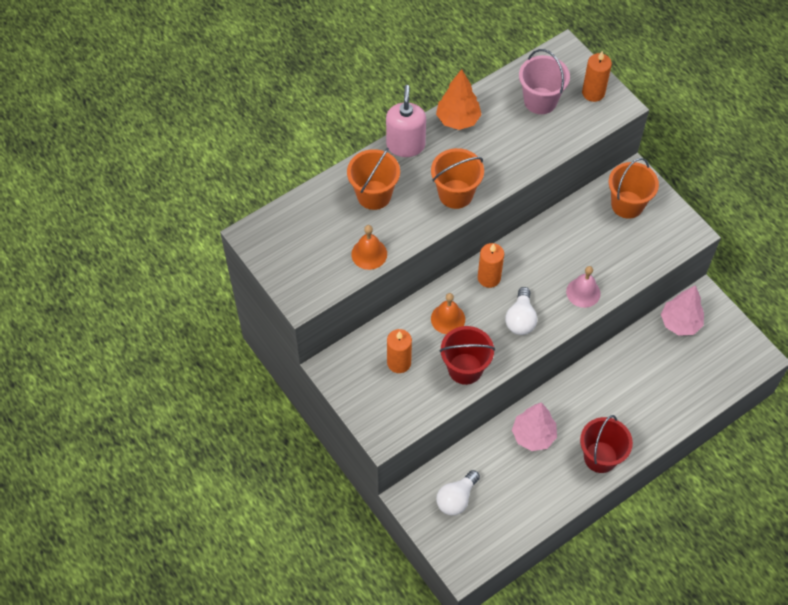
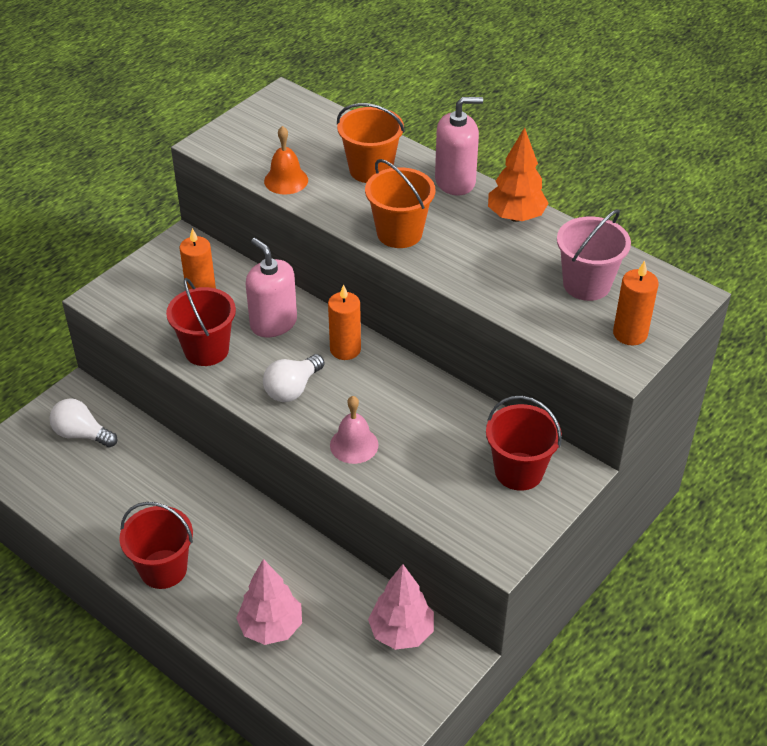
camera: 75 degrees right, 15 degrees down
(448, 319) = (273, 323): orange bell -> pink soap dispenser
(520, 319) = (292, 389): white light bulb -> white light bulb turned 45 degrees counterclockwise
(533, 436) = (181, 493): pink tree -> pink tree (271, 627)
(627, 204) = (519, 471): orange bucket -> red bucket

